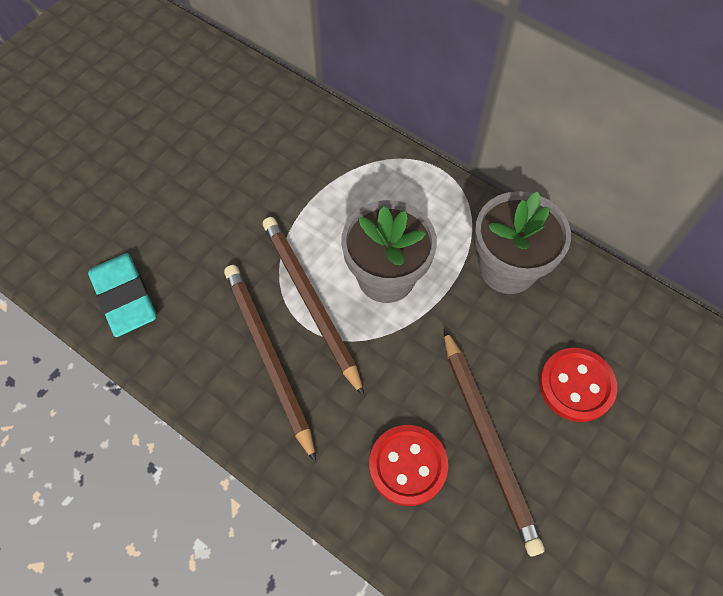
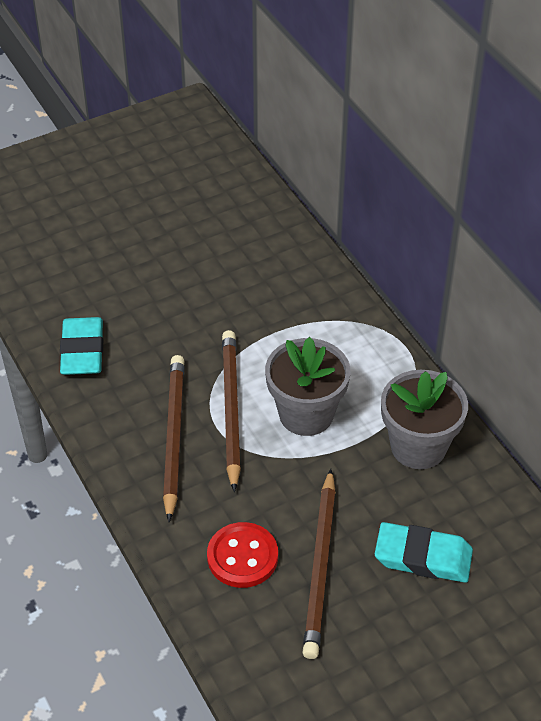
camera: 25 degrees right, 15 degrees down
(576, 385) = (423, 557): red button -> turquoise eraser

